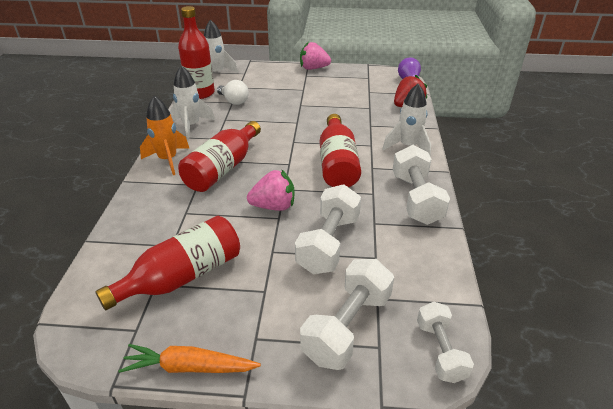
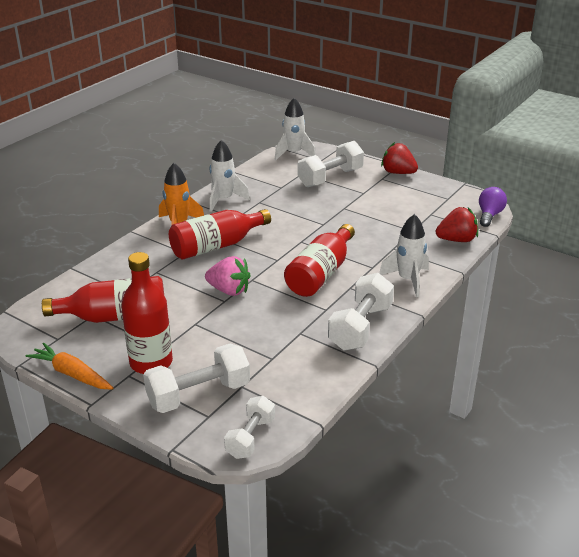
camera: 30 degrees right, 5 degrees down
(200, 93) = (260, 170): red bottle -> red bottle (151, 362)
(233, 101) = (283, 186): white light bulb -> none
(313, 68) = (398, 173): pink strawberry -> red strawberry
(328, 243) = (244, 334): white dumbbell -> white dumbbell (330, 178)

